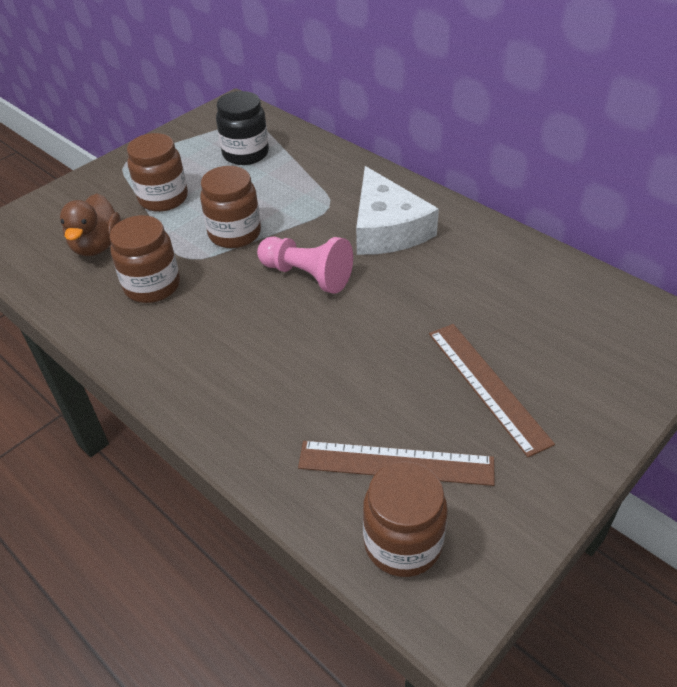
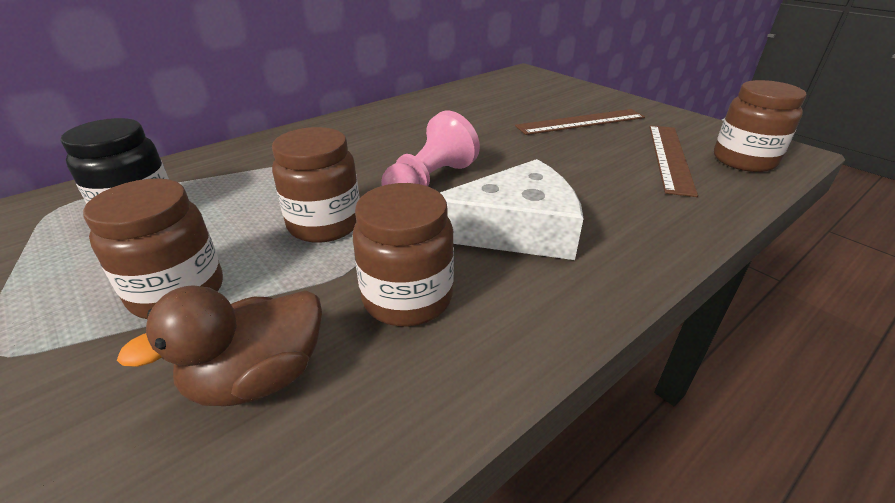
camera: 85 degrees left, 10 degrees down
(97, 245) = (258, 378): brown duck -> brown duck turned 135 degrees clockwise
(387, 228) = (374, 139): white cheese -> white cheese (515, 229)

